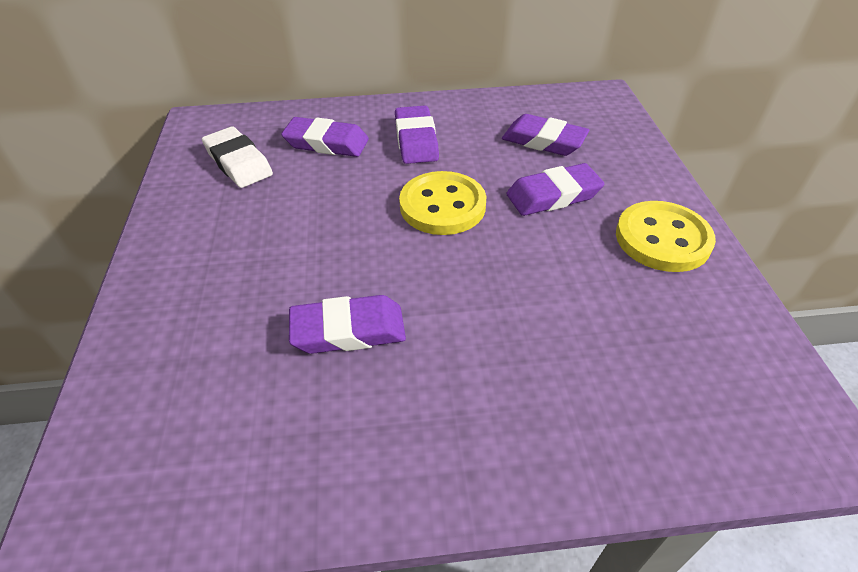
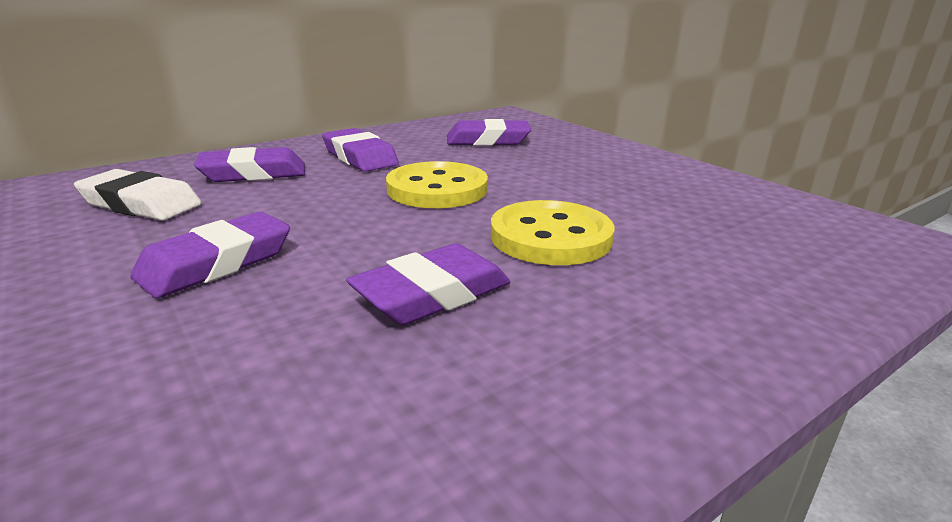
camera: 30 degrees left, 20 degrees down
(553, 195) = (536, 166): purple eraser -> purple eraser (216, 263)
(662, 239) = (657, 171): yellow button -> yellow button (550, 237)

